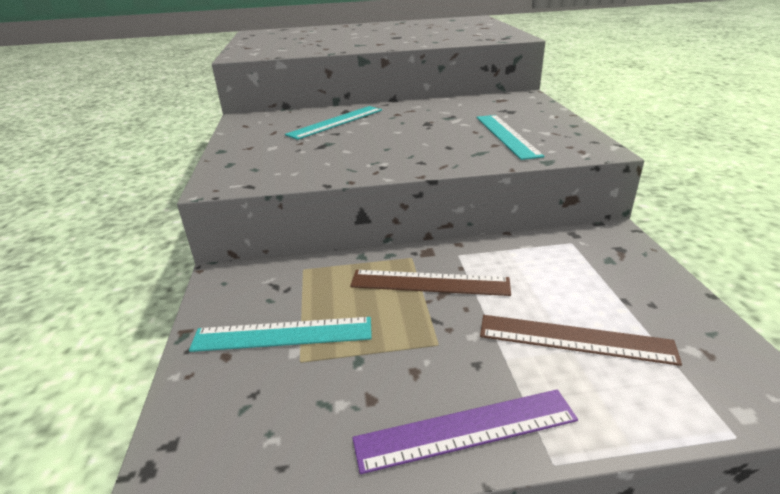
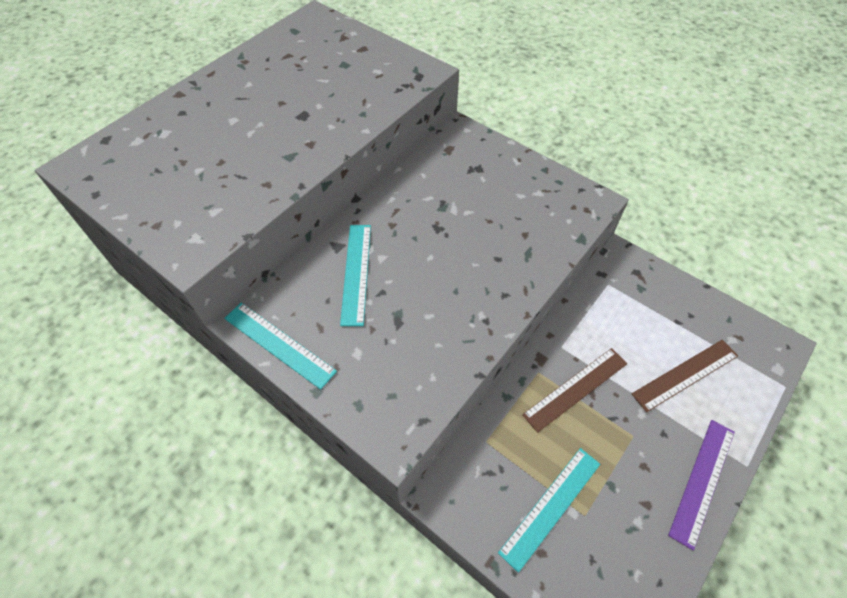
camera: 45 degrees left, 25 degrees up
(506, 135) = (519, 215): turquoise ruler -> turquoise ruler (279, 344)

